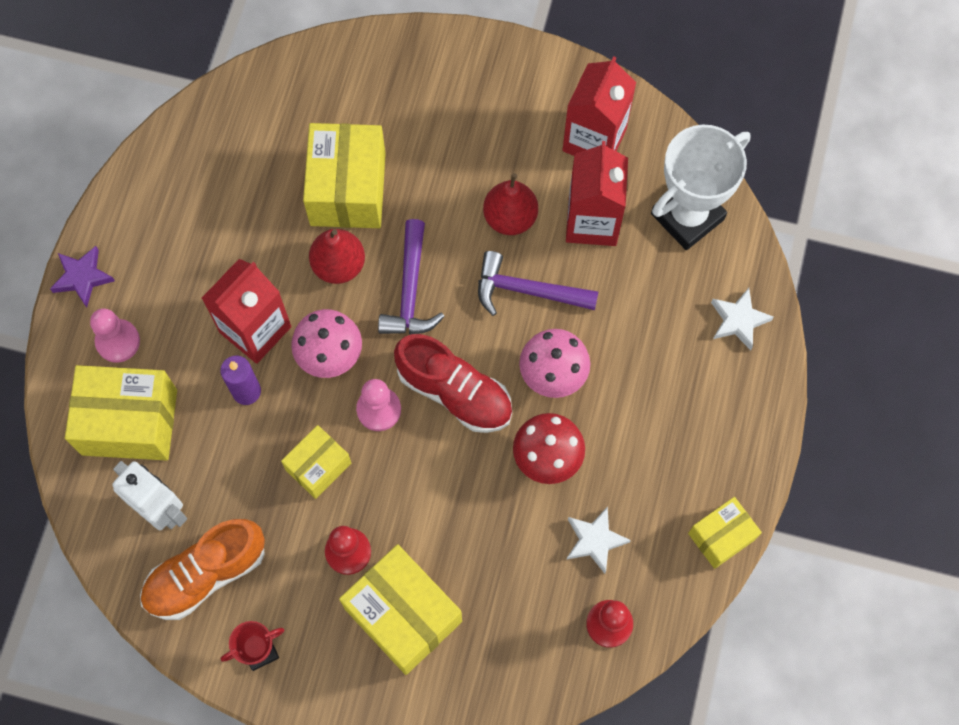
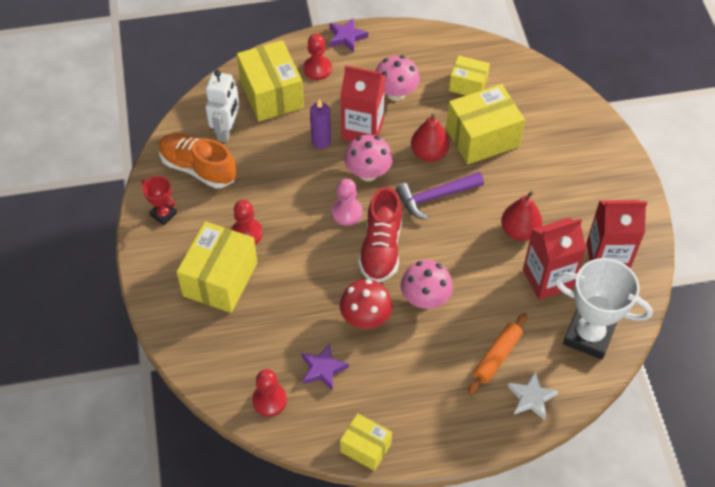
camera: 65 degrees right, 15 degrees down
(118, 341) = (317, 69): pink pawn -> red pawn
(217, 259) = (396, 93): none -> pink mushroom
(318, 466) = (293, 196): yellow box -> yellow box (468, 85)
(527, 290) = (474, 261): purple hammer -> none
(595, 540) = (323, 369): white star -> purple star
(669, 331) = (497, 357): none -> orange rolling pin

